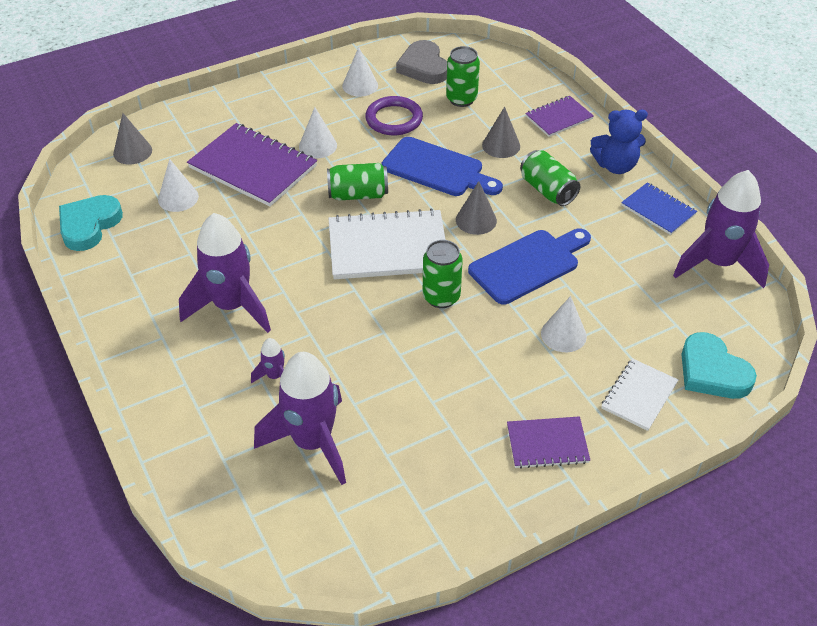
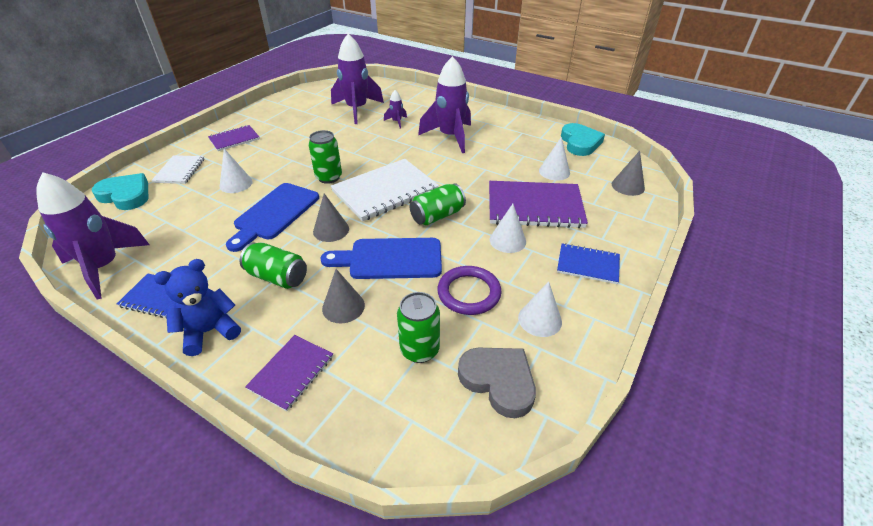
camera: 150 degrees right, 5 degrees down
(277, 103) = (588, 265): none -> blue notebook

